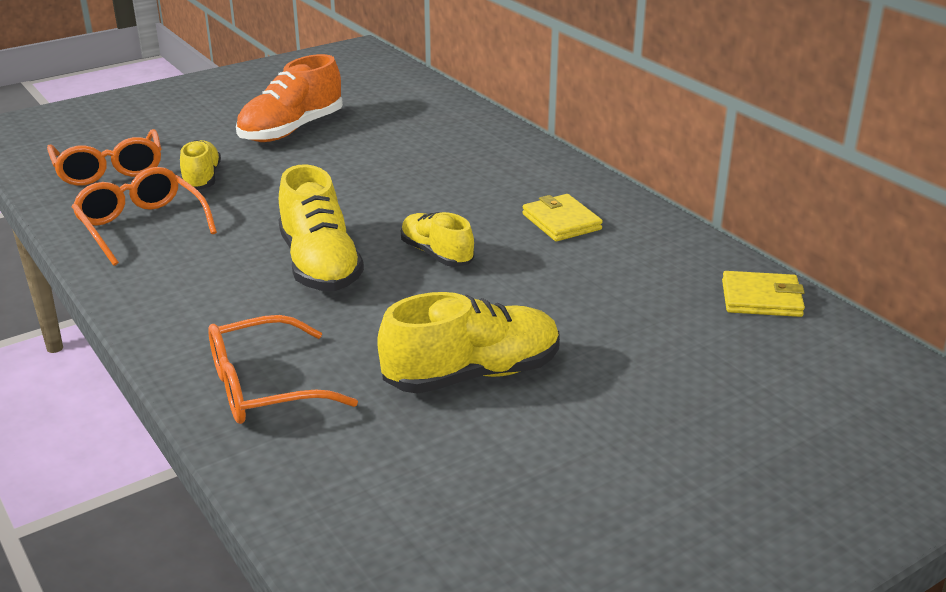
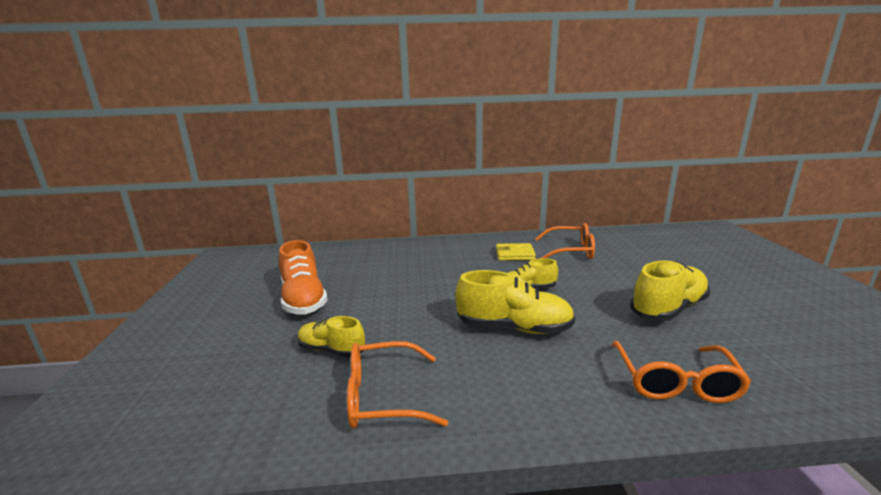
camera: 60 degrees left, 10 degrees down
(109, 169) = (247, 397): orange glasses -> orange glasses (570, 251)
(472, 375) = (668, 308): yellow shoe -> yellow shoe turned 45 degrees clockwise
(761, 299) = (613, 236): yellow wallet -> none

